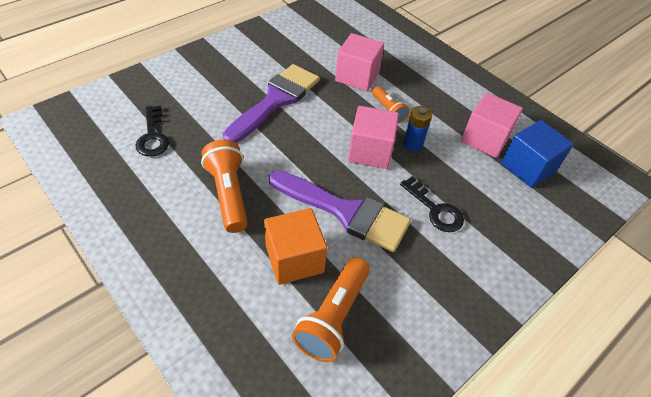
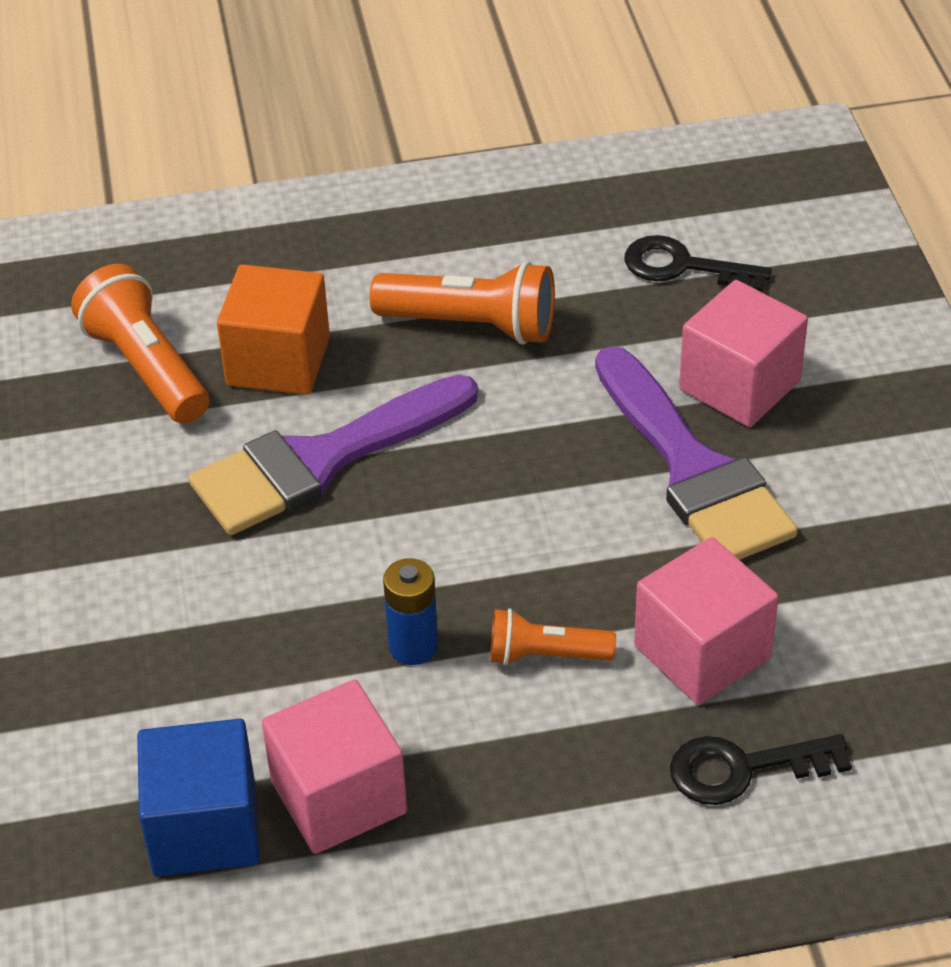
camera: 125 degrees right, 5 degrees down
(370, 151) = (441, 563): pink cube -> pink cube (739, 385)
(435, 209) = (229, 593): black key -> black key (744, 768)

